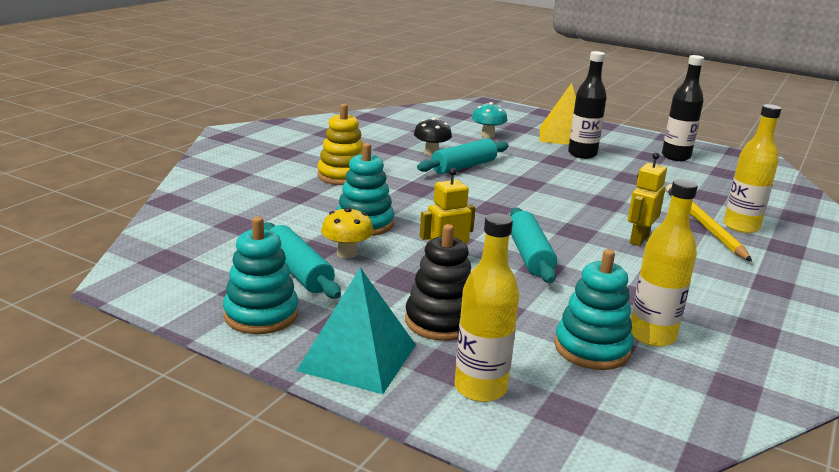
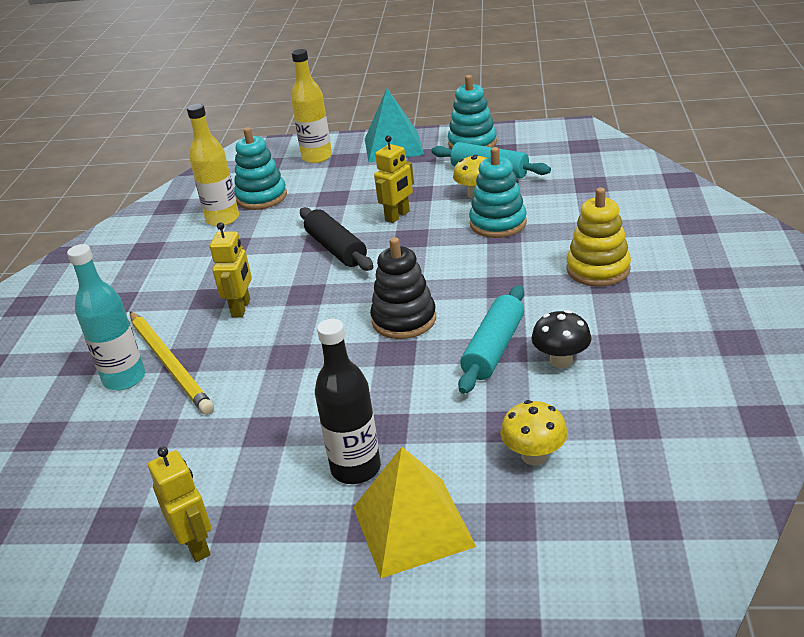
camera: 160 degrees right, 10 degrees up
(441, 321) = (365, 178): black stacking toy -> black stacking toy (404, 320)
(487, 135) = (534, 456): turquoise mushroom -> yellow mushroom
(529, 255) = (336, 249): turquoise rolling pin -> black rolling pin
(676, 157) = (196, 545): black bottle -> yellow robot
(741, 227) = (124, 378): yellow bottle -> turquoise bottle

